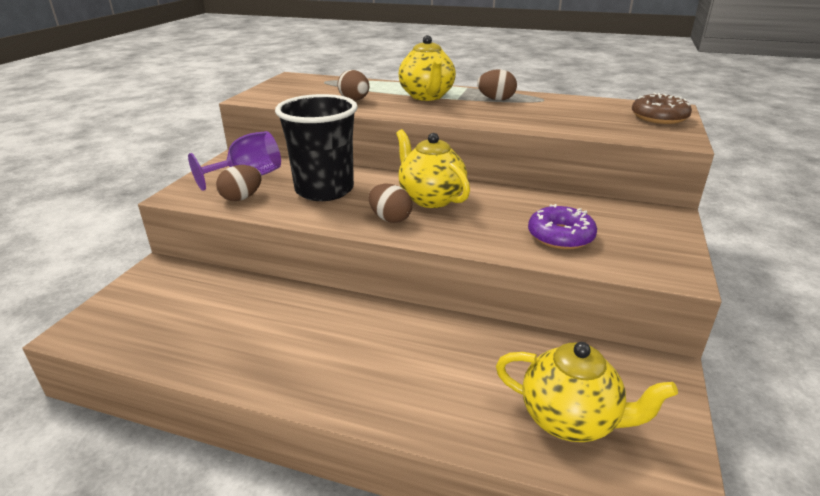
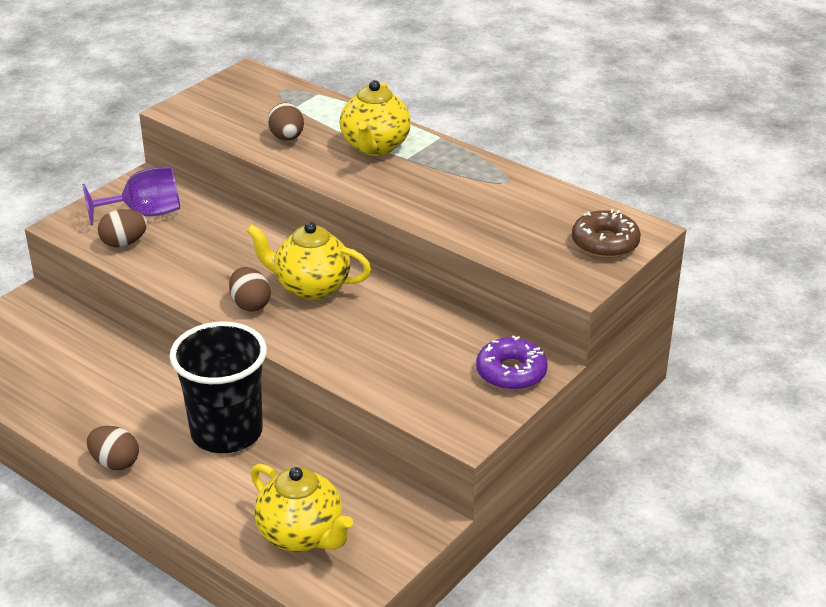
camera: 20 degrees right, 5 degrees up
(324, 190) = (211, 250): black cup -> black cup (226, 432)
(430, 198) = (311, 287): yellow teapot -> yellow teapot turned 60 degrees counterclockwise
(496, 99) = (450, 169): brown egg -> brown egg (115, 463)
(560, 236) = (398, 365): purple donut -> purple donut (511, 372)

